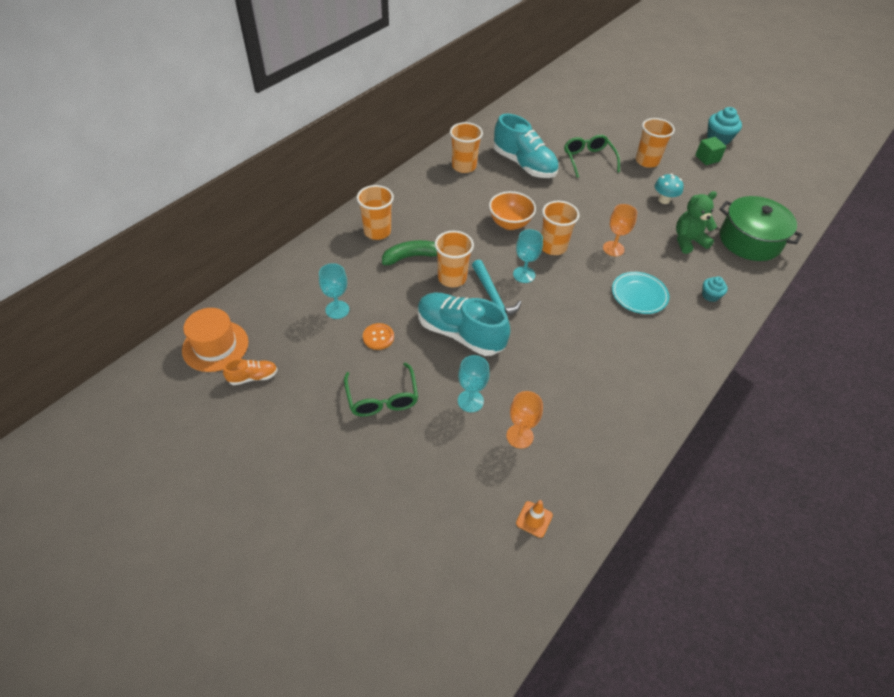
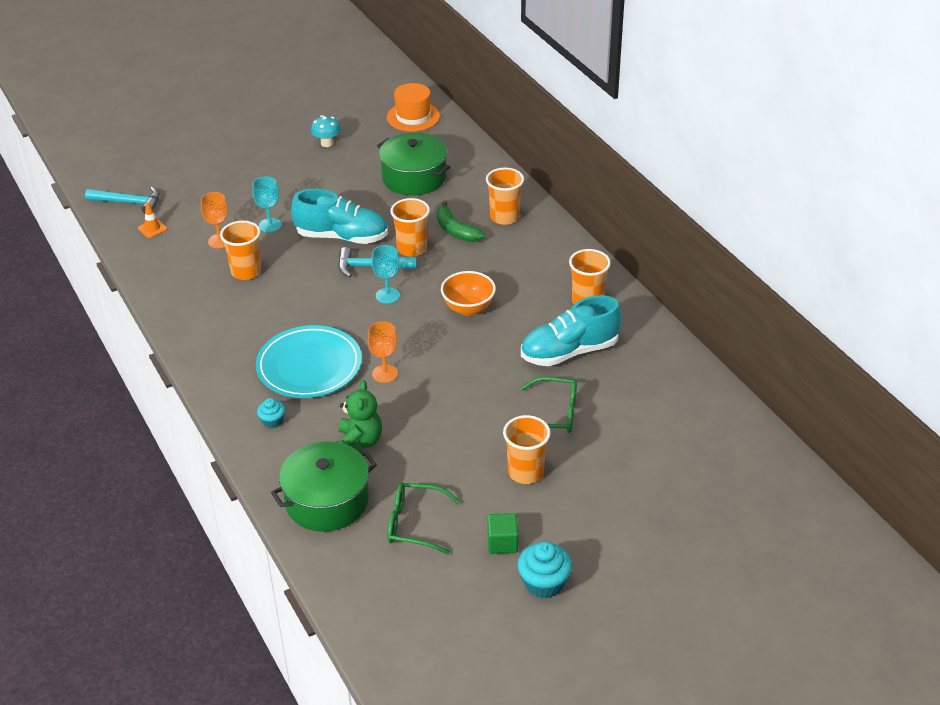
camera: 115 degrees right, 10 degrees down
(253, 377) = (370, 130): orange shoe -> none
(337, 310) = (414, 177): turquoise goblet -> green pot
(378, 337) = (368, 193): orange button -> none
(382, 398) = (306, 183): green glasses -> green glasses (414, 524)
(411, 257) = (456, 231): green banana -> green banana turned 135 degrees clockwise
(460, 333) = (342, 237): turquoise shoe -> turquoise shoe turned 45 degrees clockwise
(499, 579) = (129, 203): none -> turquoise hammer
(553, 247) = (414, 328): orange cup -> orange cup (246, 271)
(639, 295) = (309, 366): turquoise plate -> turquoise plate, size x1.65
(664, 200) = (440, 453): turquoise mushroom -> turquoise mushroom (327, 143)

